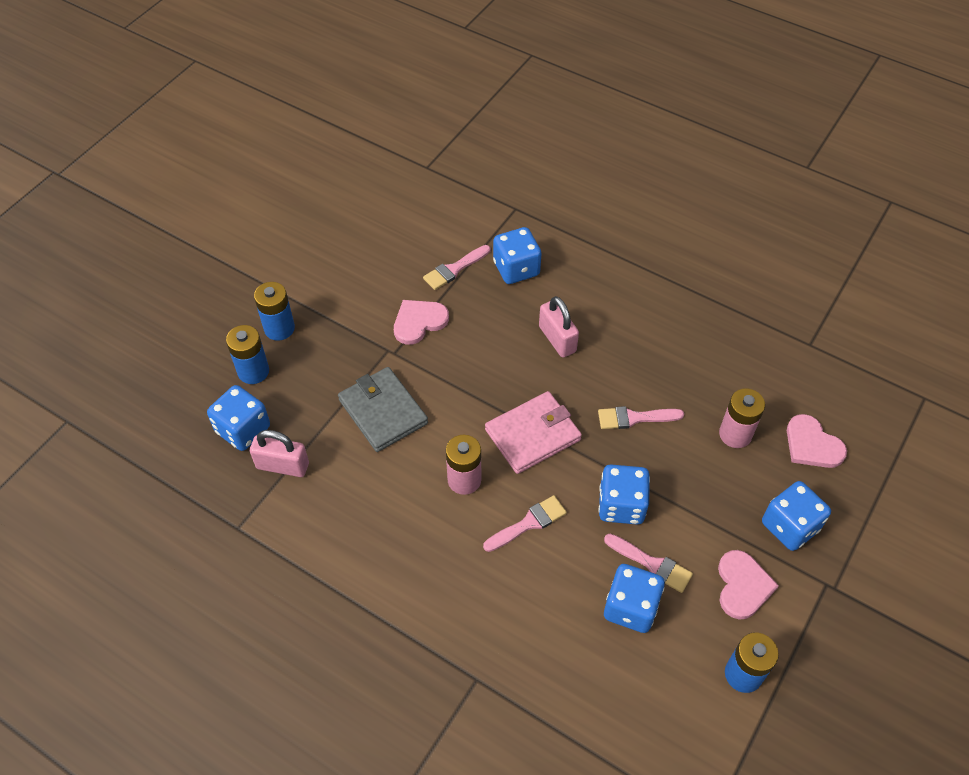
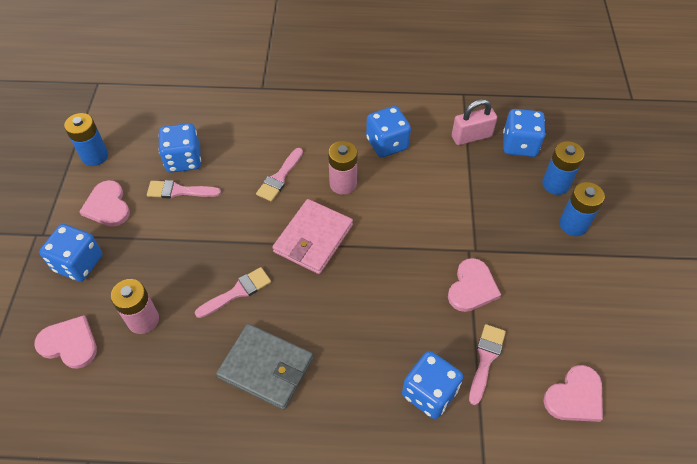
camera: 150 degrees right, 0 degrees up
(383, 411) = (437, 201): grey wallet -> grey wallet (266, 368)
(410, 219) = (575, 397): none -> pink heart
(557, 339) = (343, 333): pink padlock -> none
(621, 505) = (218, 219): blue dice -> blue dice (387, 144)

